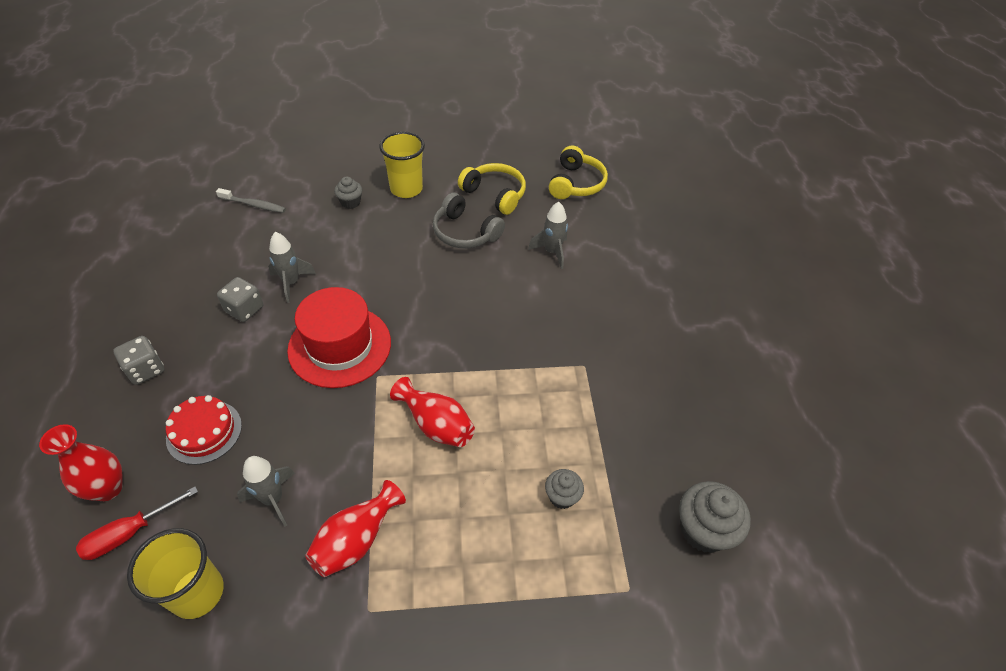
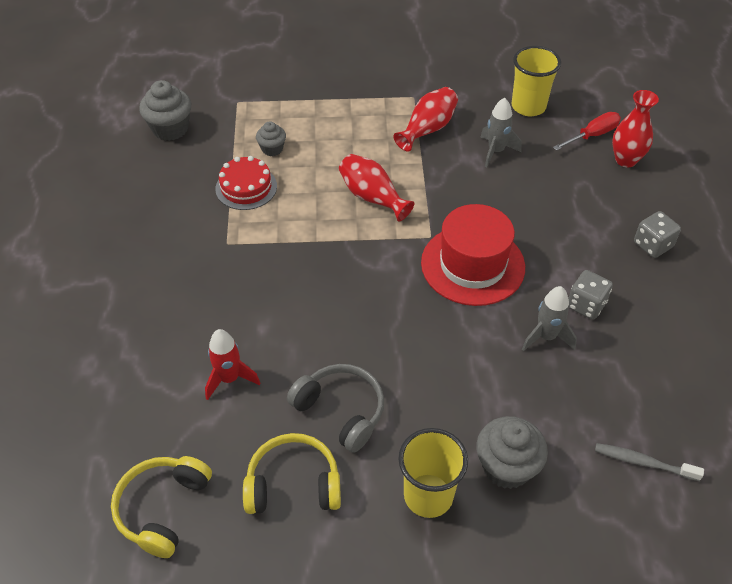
camera: 175 degrees left, 0 degrees up
(204, 432) = (571, 195): red cake -> red cake (246, 187)
(350, 202) = (506, 467): grey cupcake -> grey cupcake, size x1.72
(495, 194) = (293, 484): yellow headphones -> yellow headphones turned 135 degrees clockwise
(552, 252) = (229, 379): grey rocket -> red rocket

